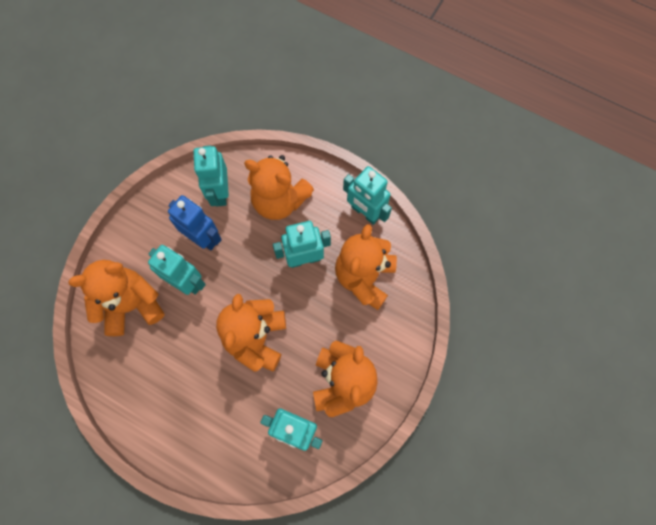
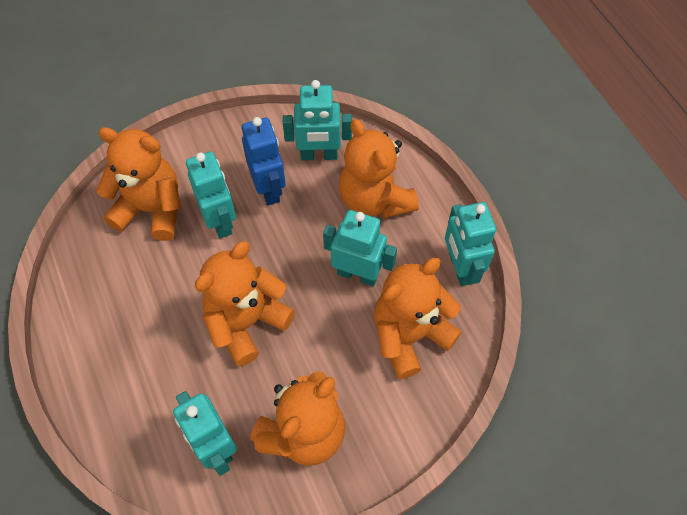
camera: 35 degrees right, 10 degrees down
(220, 193) = (319, 155): turquoise robot -> turquoise robot turned 120 degrees counterclockwise

